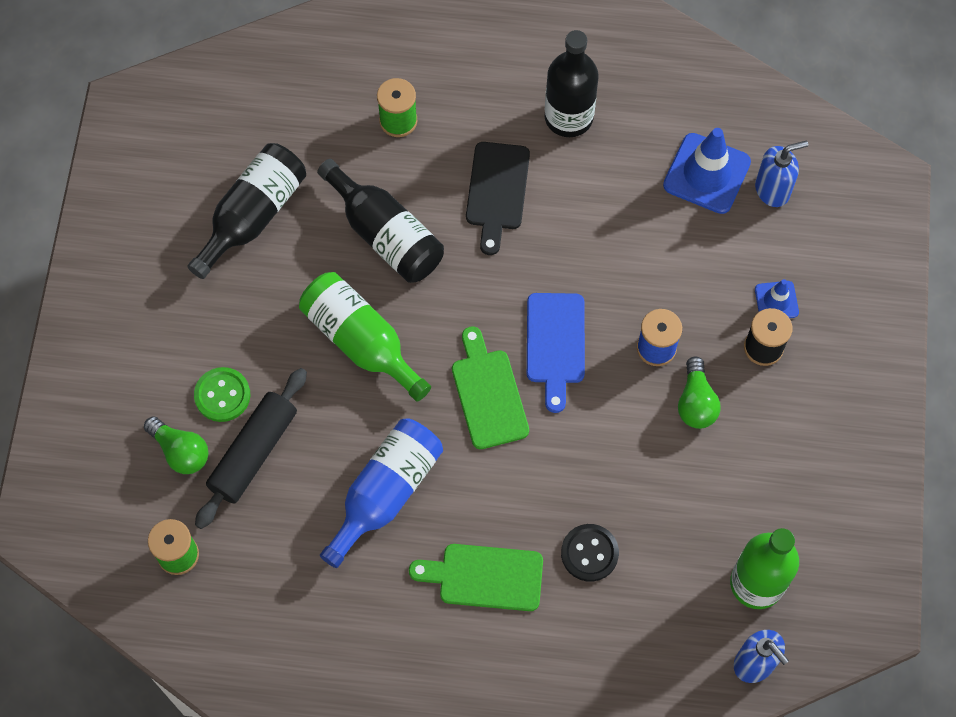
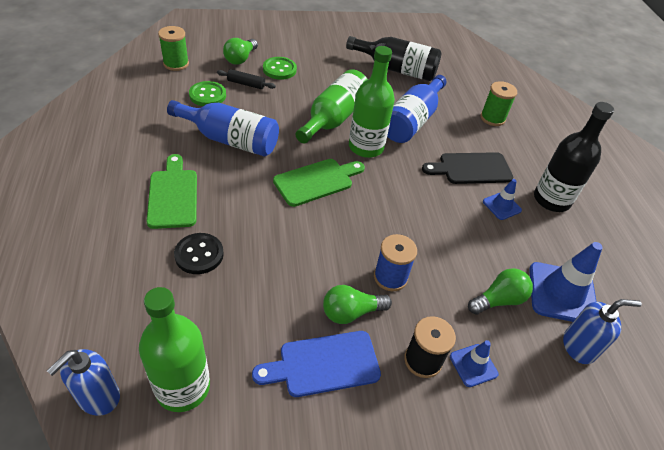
camera: 70 degrees right, 20 degrees down
(253, 452) = (246, 84): black rolling pin -> black rolling pin, size x0.52
(273, 513) = (207, 95): none -> green button
(386, 235) = (411, 121): black bottle -> blue bottle
(431, 314) = (366, 147): none -> green bottle
(555, 344) = (369, 213): blue cutting board -> blue cutting board (324, 364)
(569, 181) = (501, 206): none -> blue traffic cone
(704, 244) = (498, 300): none -> green light bulb
(772, 189) = (579, 347): blue soap dispenser -> blue soap dispenser turned 60 degrees counterclockwise

